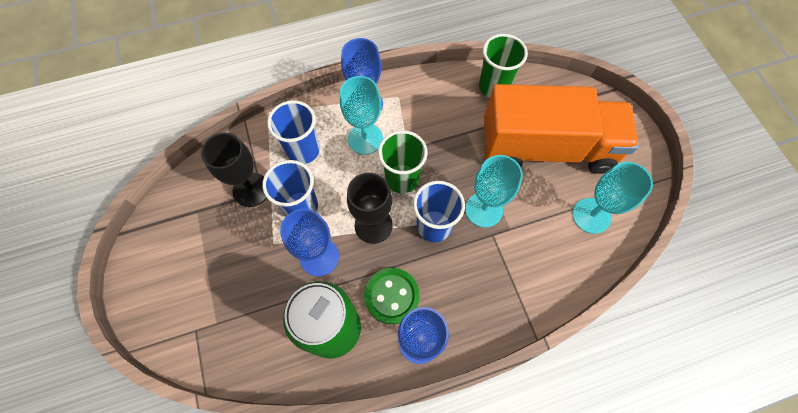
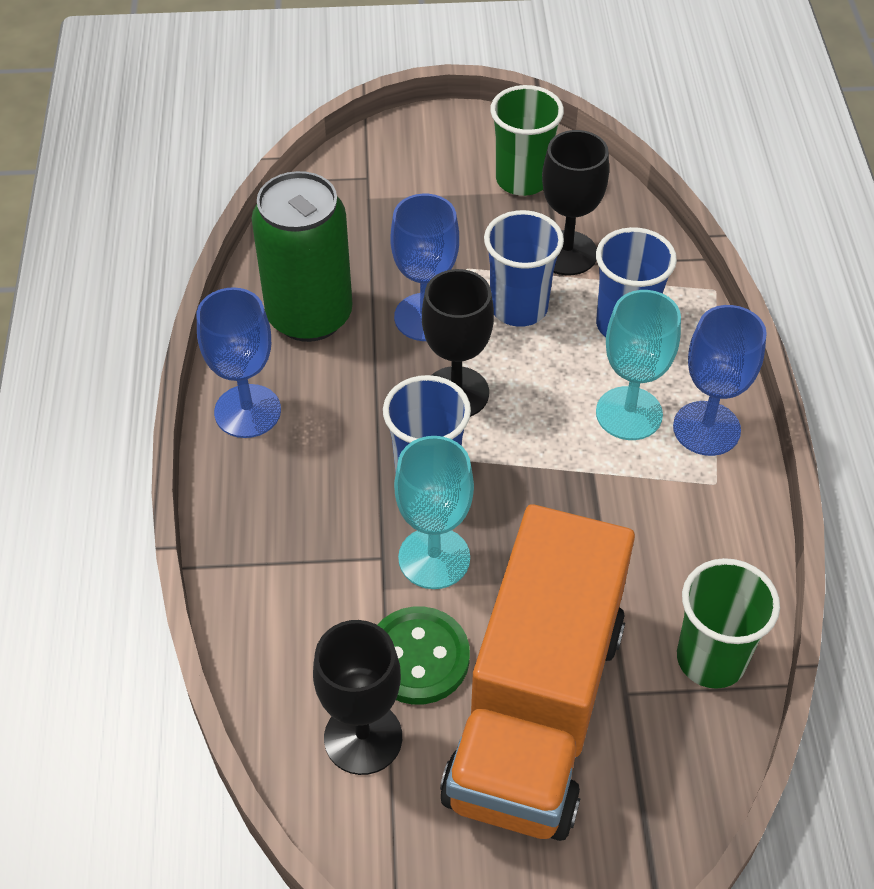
camera: 105 degrees right, 15 degrees down
(391, 296) = (330, 392): green button -> green button (418, 657)
(402, 179) = (532, 450): green cup -> green cup (522, 180)
(591, 215) = (363, 738): turquoise goblet -> black goblet

